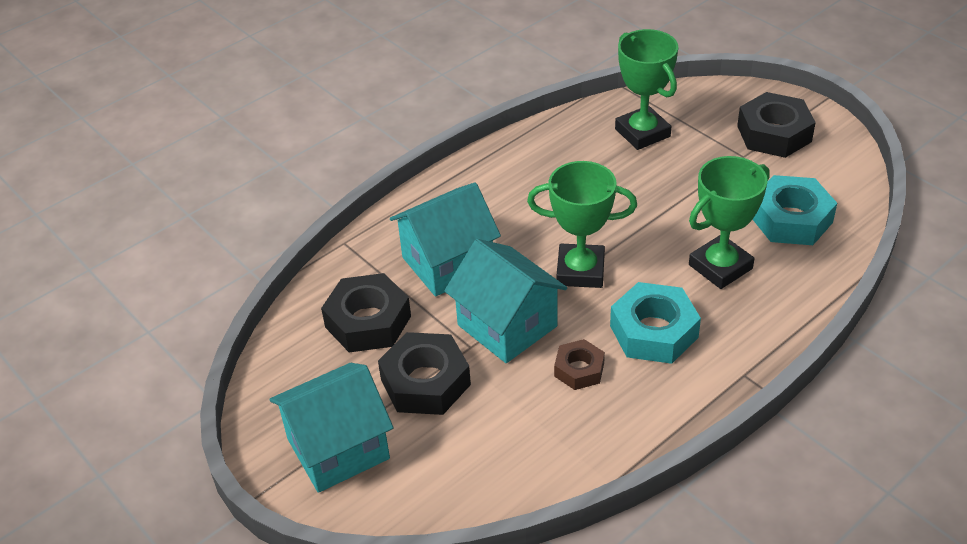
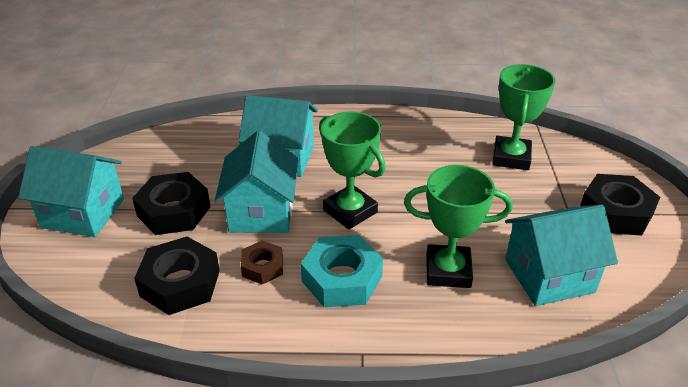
camera: 40 degrees right, 5 degrees down
(368, 321) = (196, 160): black nut -> black nut (180, 283)
(791, 219) = (549, 275): turquoise nut -> turquoise house

